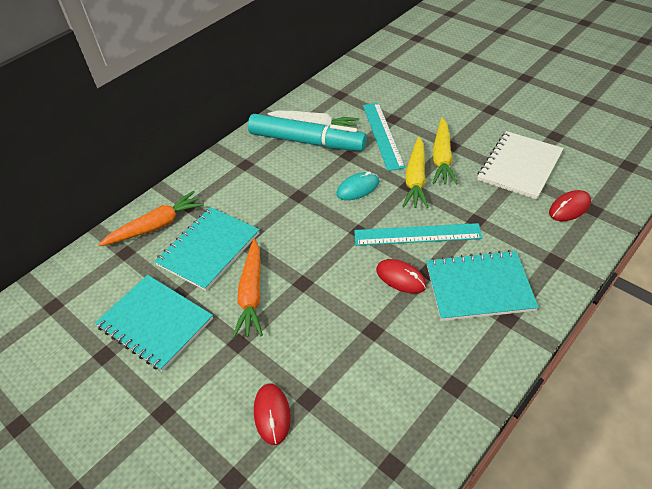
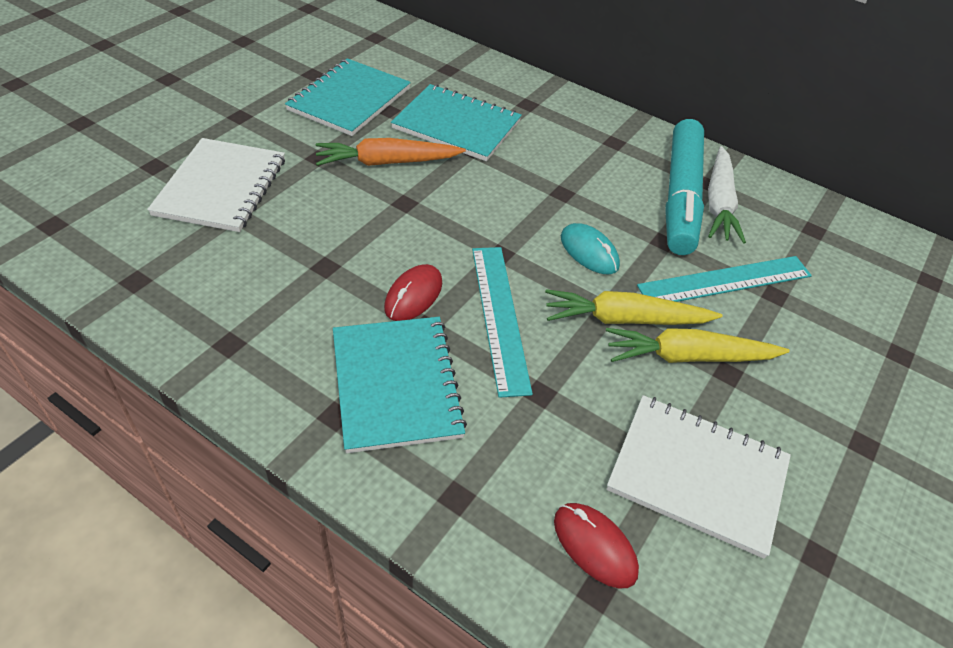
camera: 75 degrees right, 0 degrees up
(156, 226) = (490, 84): orange carrot -> none
(272, 414) = (221, 187): red mouse -> white notebook

